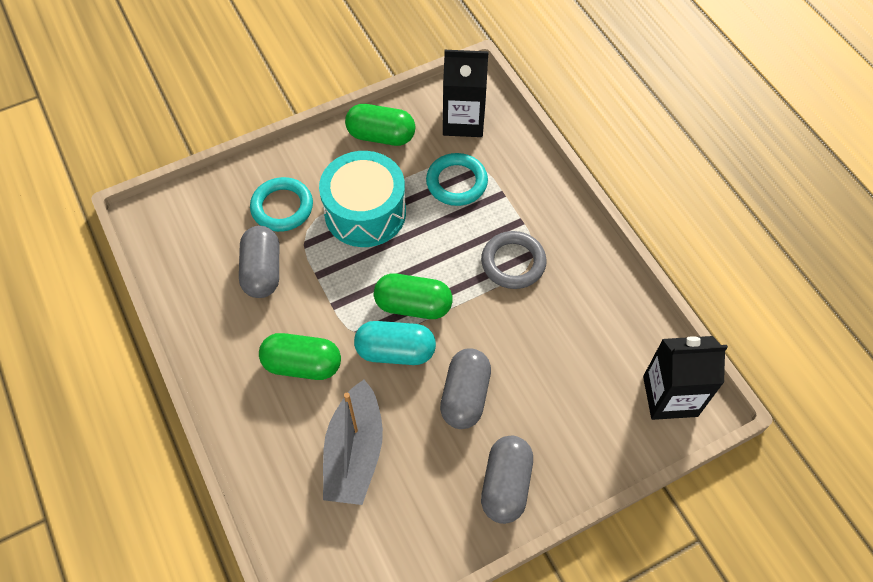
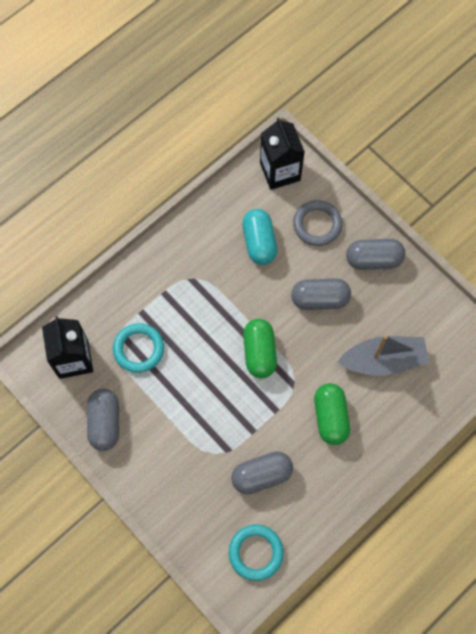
camera: 105 degrees left, 10 degrees up
(282, 207) = (198, 481): turquoise ring -> turquoise ring (255, 552)
(365, 212) = (186, 412): turquoise drum -> none
(381, 136) = (105, 422): green capsule -> grey capsule
(395, 351) = (300, 354): turquoise capsule -> turquoise capsule (259, 242)
(513, 262) = (203, 290): grey ring -> grey ring (317, 225)

